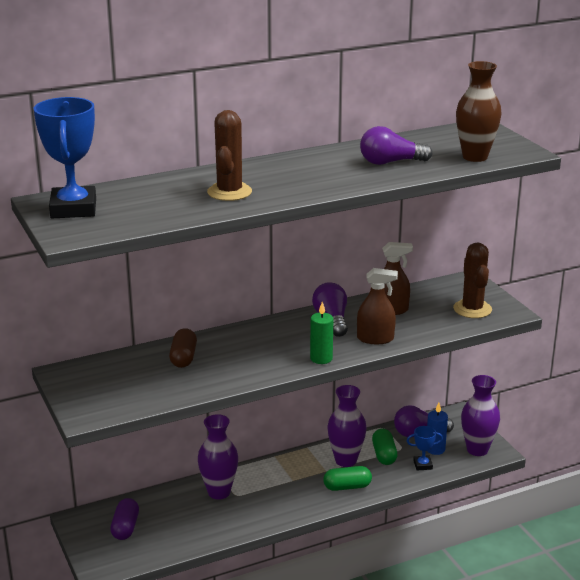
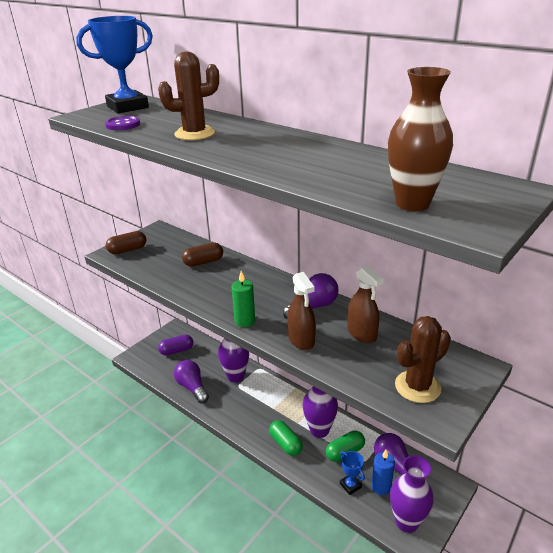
camera: 65 degrees right, 5 degrees up
(93, 402) = (127, 250): none -> brown capsule
(146, 218) = (123, 125): none -> purple button
(390, 162) = (335, 170): purple light bulb -> purple light bulb (192, 387)

